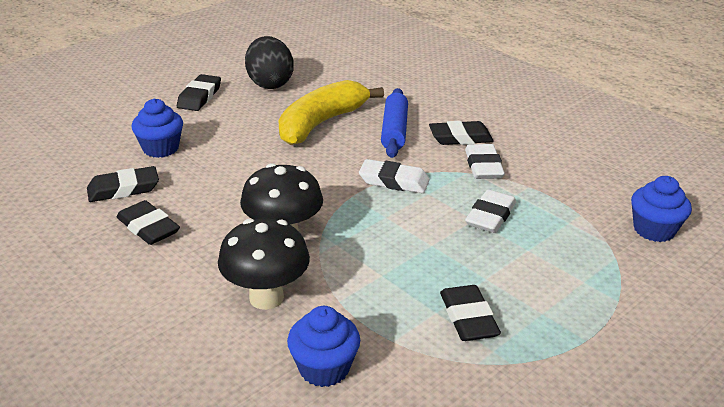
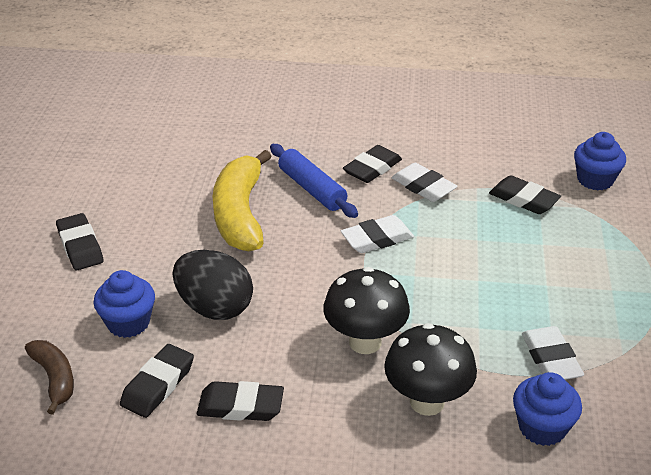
camera: 40 degrees left, 5 degrees up
(79, 156) = (55, 378): none -> brown banana
(270, 83) = (130, 195): black egg -> black egg (214, 307)
(468, 318) = (575, 323): black eraser -> black eraser (523, 199)
(490, 216) = (484, 230): white eraser -> white eraser (550, 358)

